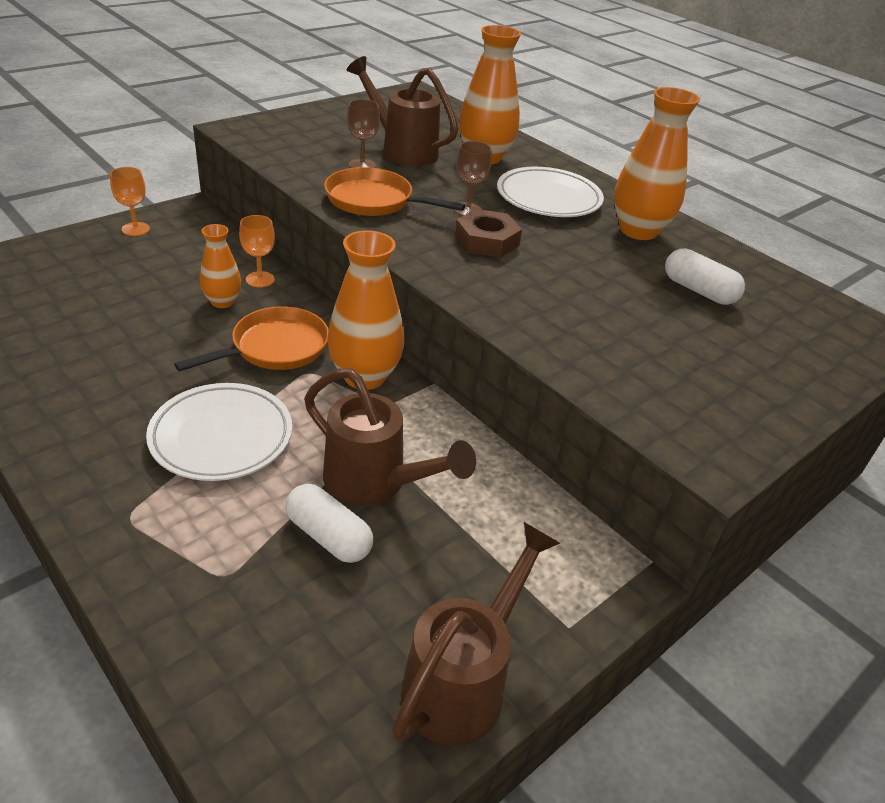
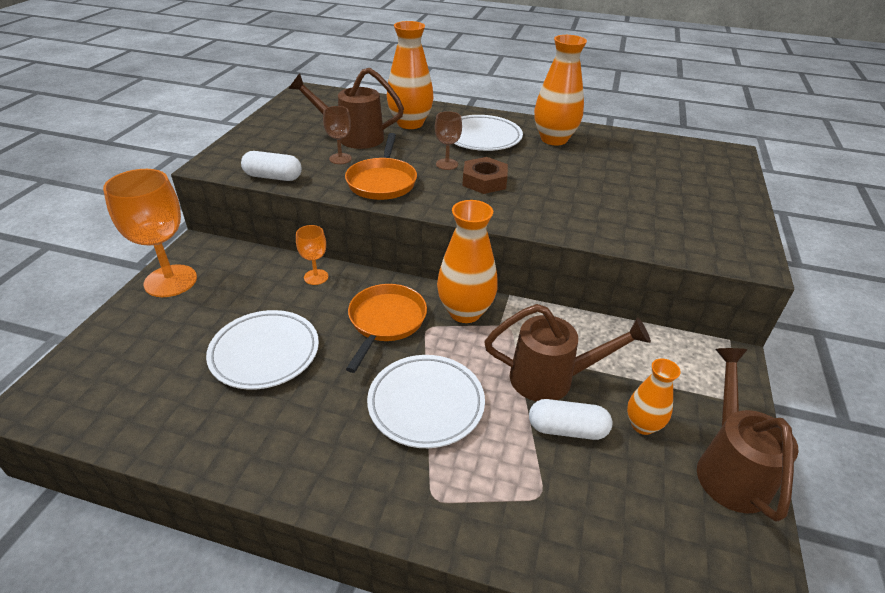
camera: 30 degrees left, 0 degrees up
(135, 229) = (170, 281): orange goblet -> orange goblet, size x2.02
(139, 322) = (265, 353): none -> white plate
(222, 302) = (309, 306): orange vase -> orange vase (642, 425)
(374, 201) = (382, 182): orange pan -> orange pan turned 75 degrees counterclockwise
(699, 291) = (627, 164): white capsule -> white capsule (273, 177)

